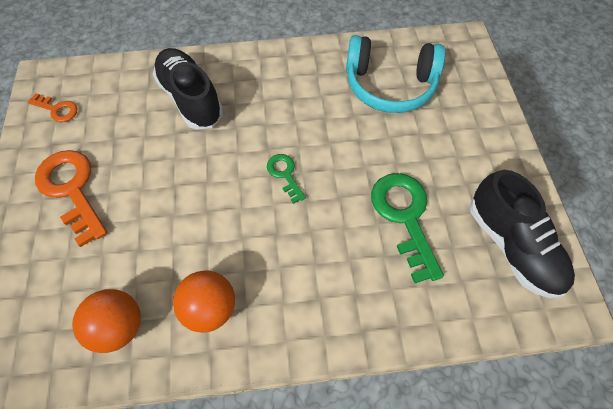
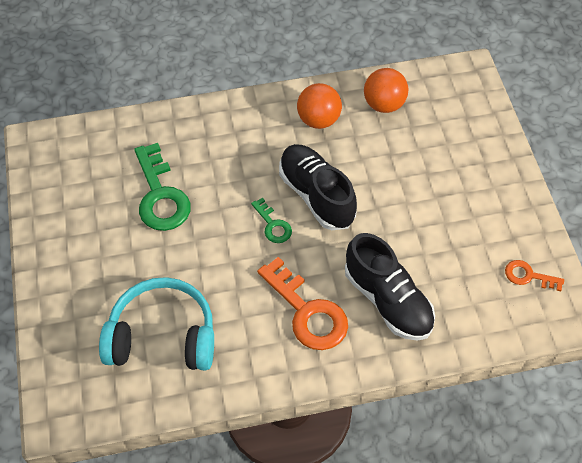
camera: 175 degrees right, 5 degrees down
(71, 189) = (470, 197): orange key -> orange key (307, 312)
(511, 245) = (70, 179): black shoe -> black shoe (316, 195)

